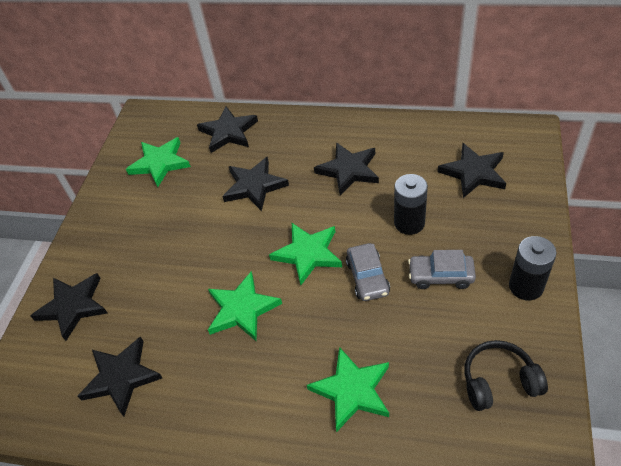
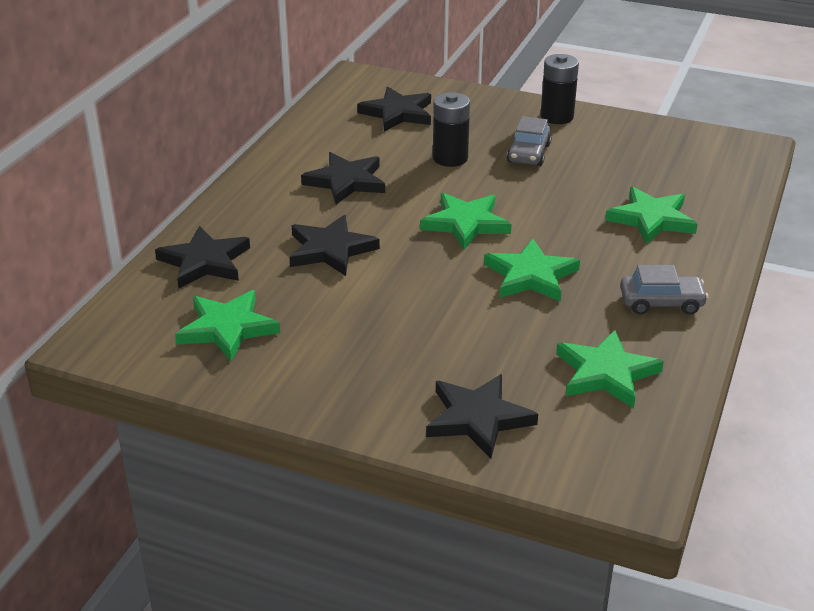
camera: 85 degrees left, 15 degrees down
(121, 377) = (606, 373): black star -> green star
(367, 277) = (515, 192): grey car -> grey car (661, 302)
(499, 382) = (655, 147): black headphones -> none

